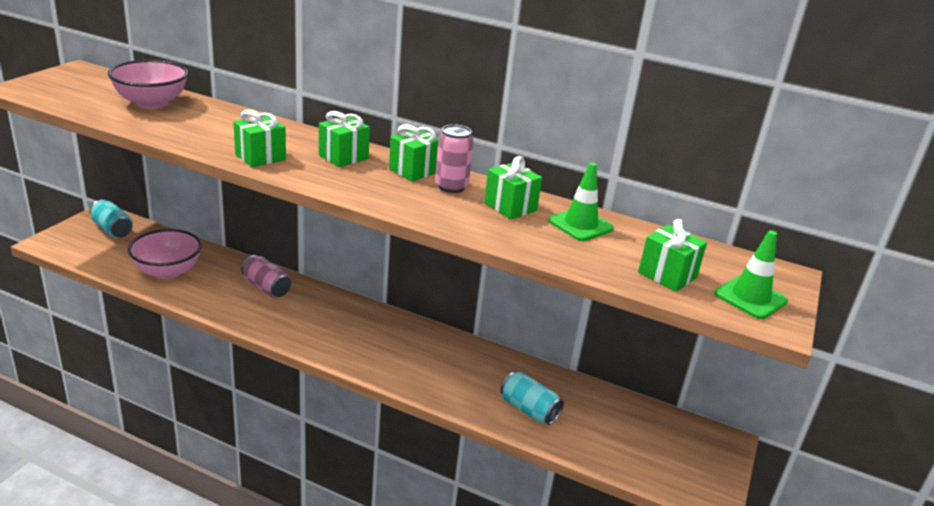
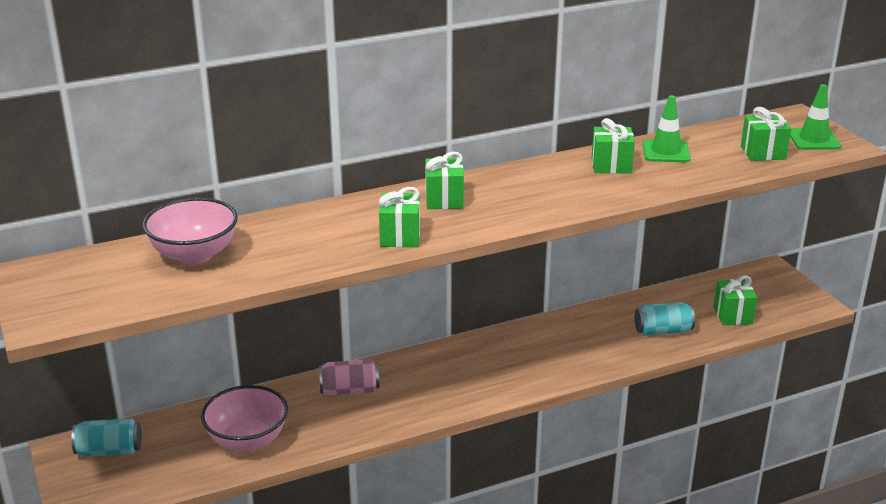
camera: 45 degrees left, 0 degrees up
(414, 170) = (506, 179): green gift -> green gift (733, 315)
(451, 186) = (552, 175): pink can -> none

